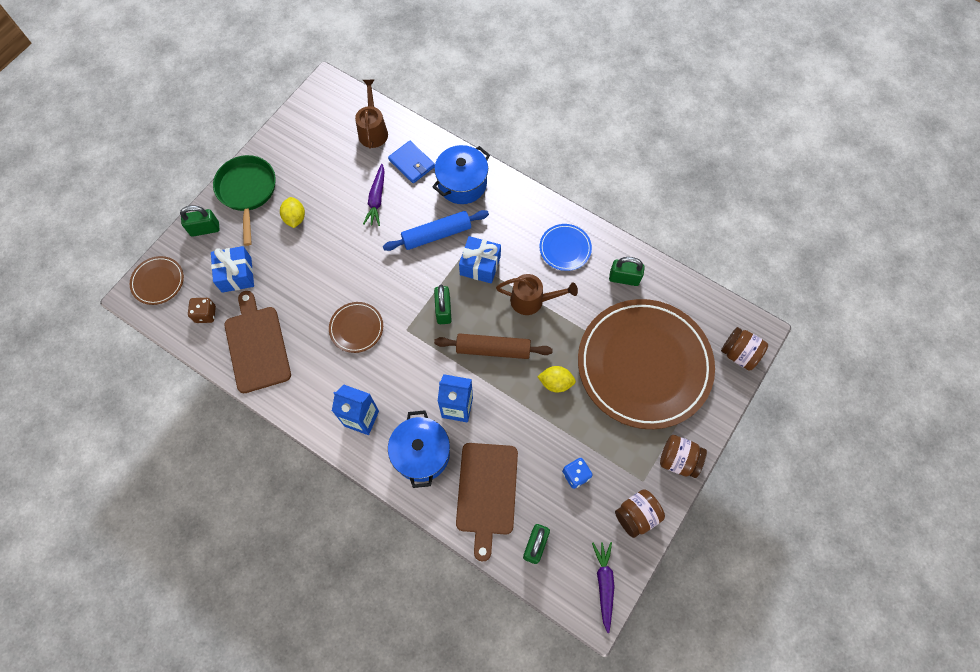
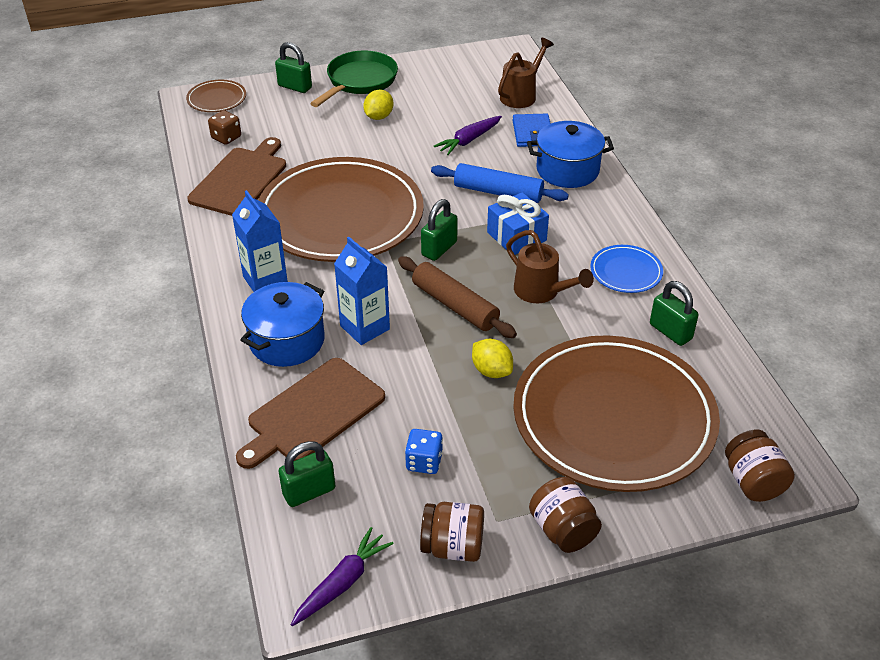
camera: 40 degrees right, 25 degrees down
(236, 275) = (283, 127): blue gift -> none
(356, 328) = (341, 216): brown plate -> brown plate, size x2.44

